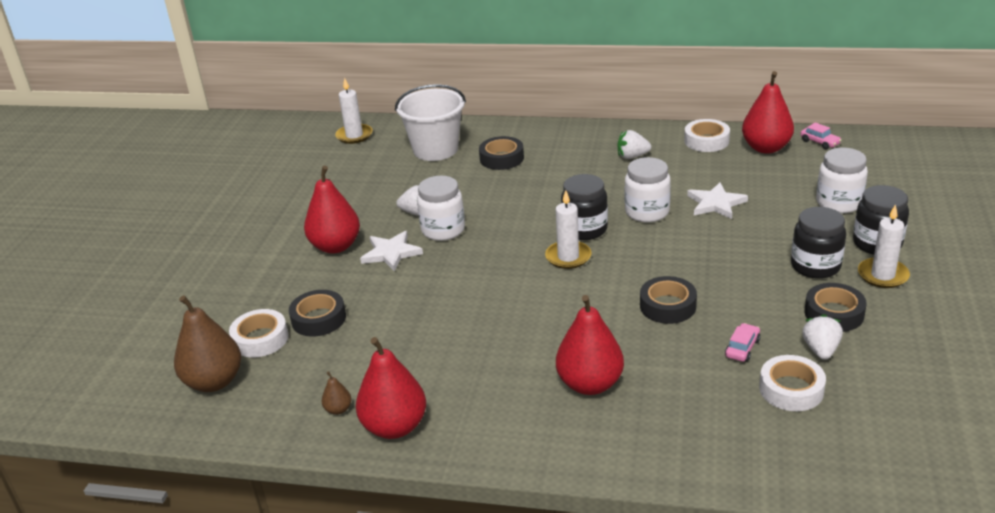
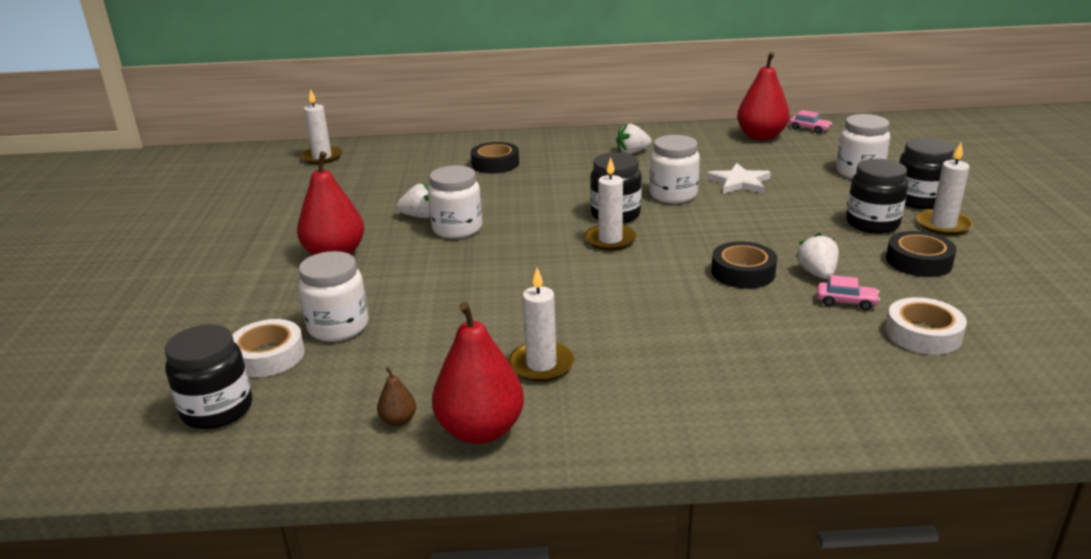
camera: 15 degrees left, 5 degrees down
(214, 382) = (217, 410): brown pear -> black jar
(318, 319) = (338, 327): black tape -> white jar
(391, 253) = (405, 255): white star -> none
(435, 149) = (419, 162): white bucket -> none
(461, 375) = (541, 365): none -> white candle
(590, 384) = (699, 355): red pear -> none
(706, 141) = (700, 135): white tape -> none
(742, 348) = (846, 302): pink car -> pink car turned 90 degrees clockwise
(821, 350) = (928, 294): white strawberry -> white strawberry (817, 274)

